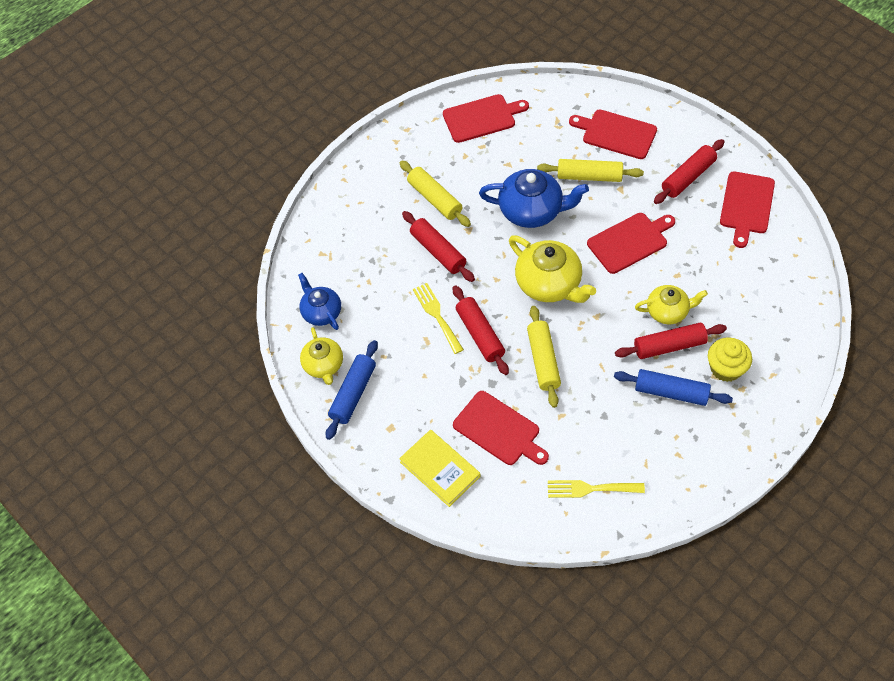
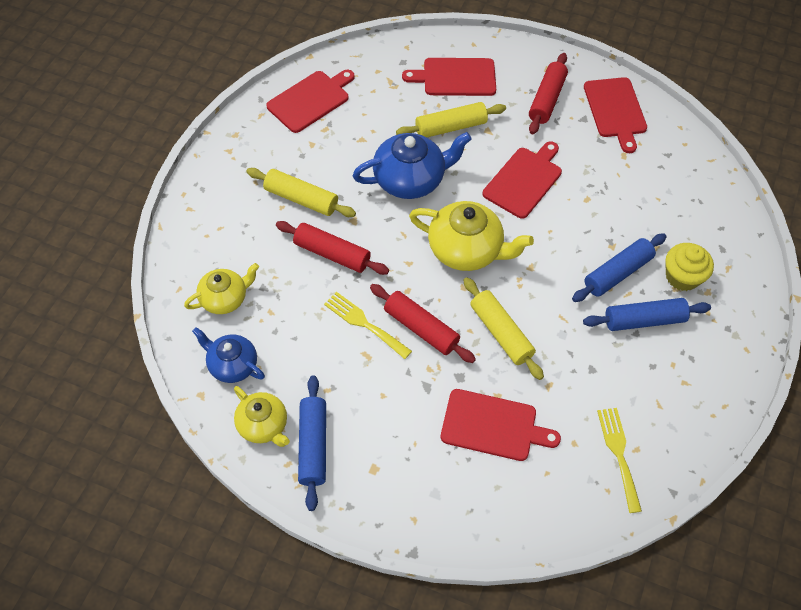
camera: 30 degrees left, 0 degrees up
(440, 469) = (451, 495): yellow book -> none
(590, 489) = (618, 454): yellow fork -> yellow fork turned 105 degrees clockwise
(668, 311) = (597, 238): yellow teapot -> yellow teapot (225, 298)
(669, 346) = (617, 273): red rolling pin -> blue rolling pin

